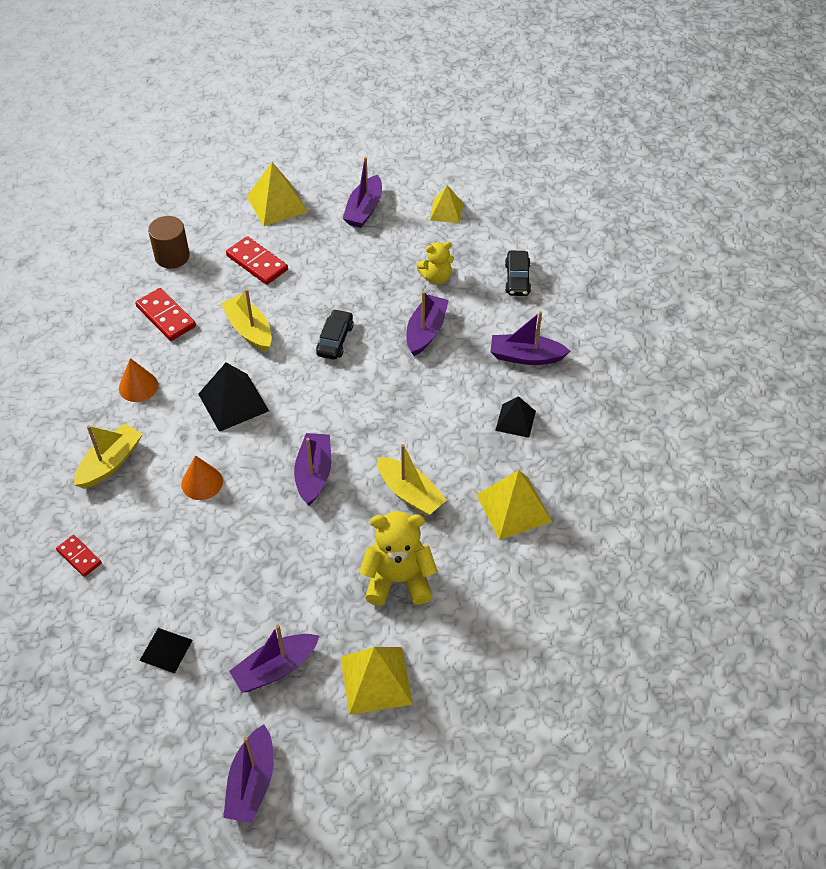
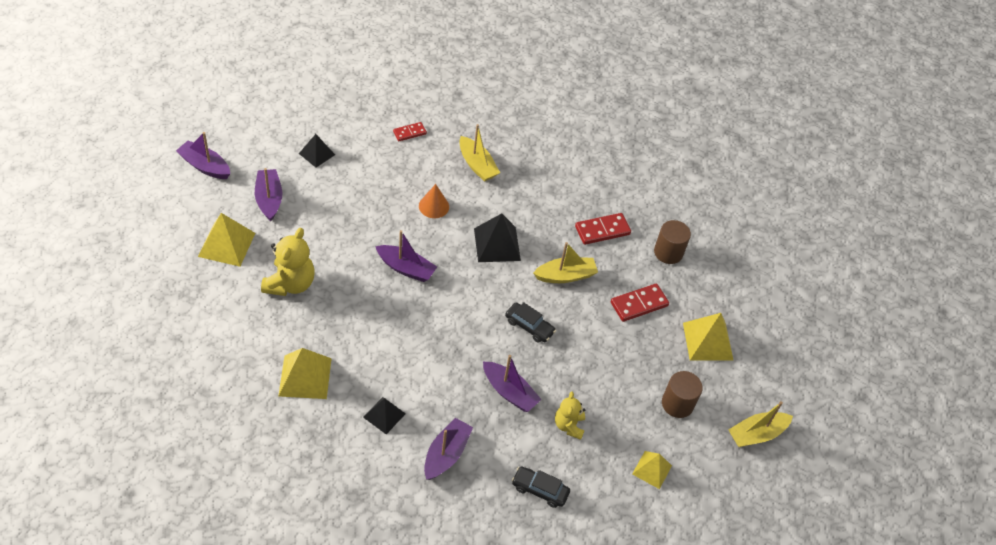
camera: 105 degrees right, 0 degrees up
(138, 386) = (539, 196): orange cone -> none
(364, 210) = (677, 404): purple boat -> brown cylinder
(410, 493) = (356, 318): yellow boat -> yellow boat (756, 434)

